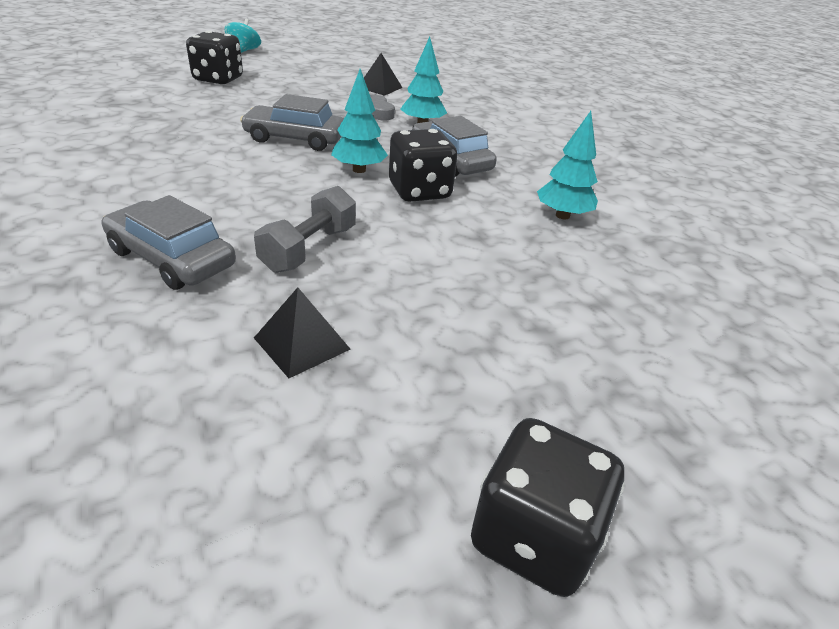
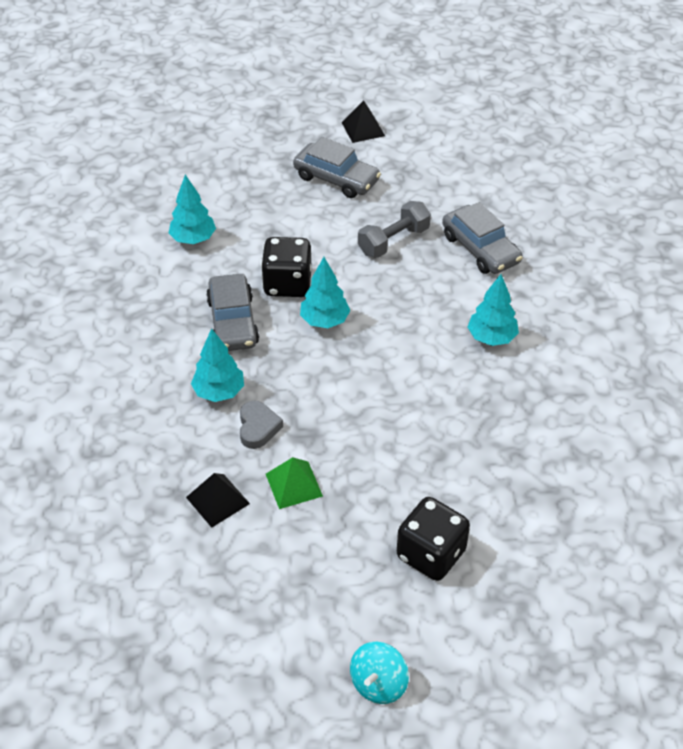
camera: 155 degrees left, 10 degrees up
(162, 176) = (491, 338): none -> turquoise tree
(295, 139) = (366, 382): grey car -> grey car (336, 179)
(302, 343) = (414, 182): black pyramid -> black pyramid (363, 129)
(330, 94) = (294, 485): none -> green pyramid
(533, 535) = (353, 101): black dice -> none

